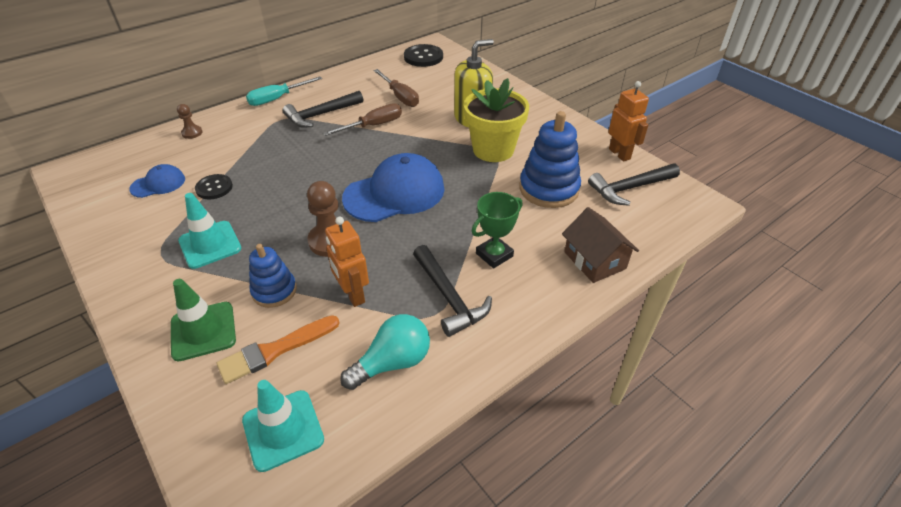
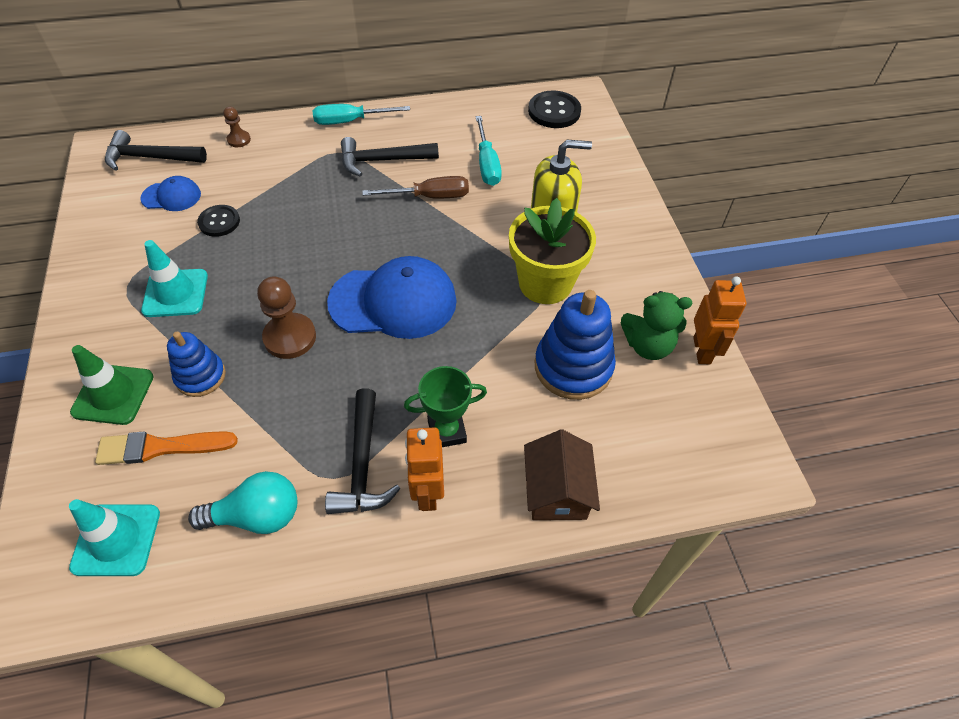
camera: 25 degrees right, 10 degrees up
(352, 294) = (270, 415): orange robot -> orange robot (427, 492)
(400, 97) = (487, 164): brown screwdriver -> turquoise screwdriver
(585, 162) = (648, 345): none -> green teddy bear
(630, 188) = (677, 408): black hammer -> black hammer (150, 158)

